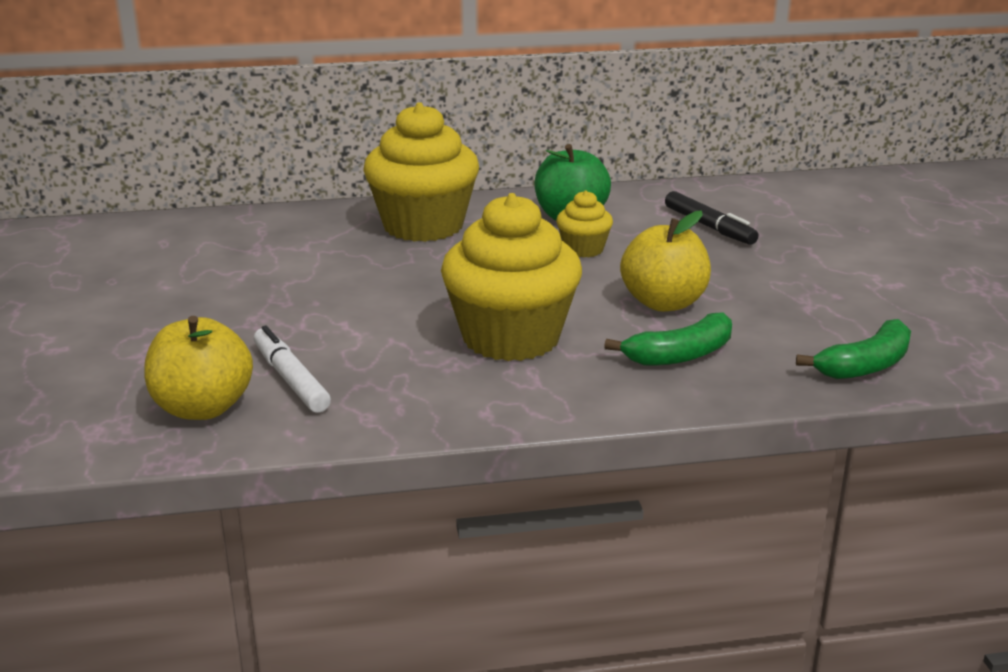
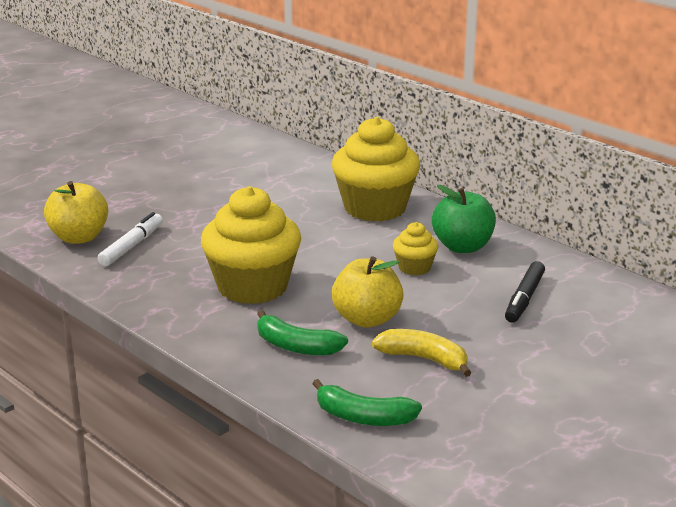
camera: 55 degrees right, 0 degrees up
(777, 302) = (424, 359): none -> yellow banana

